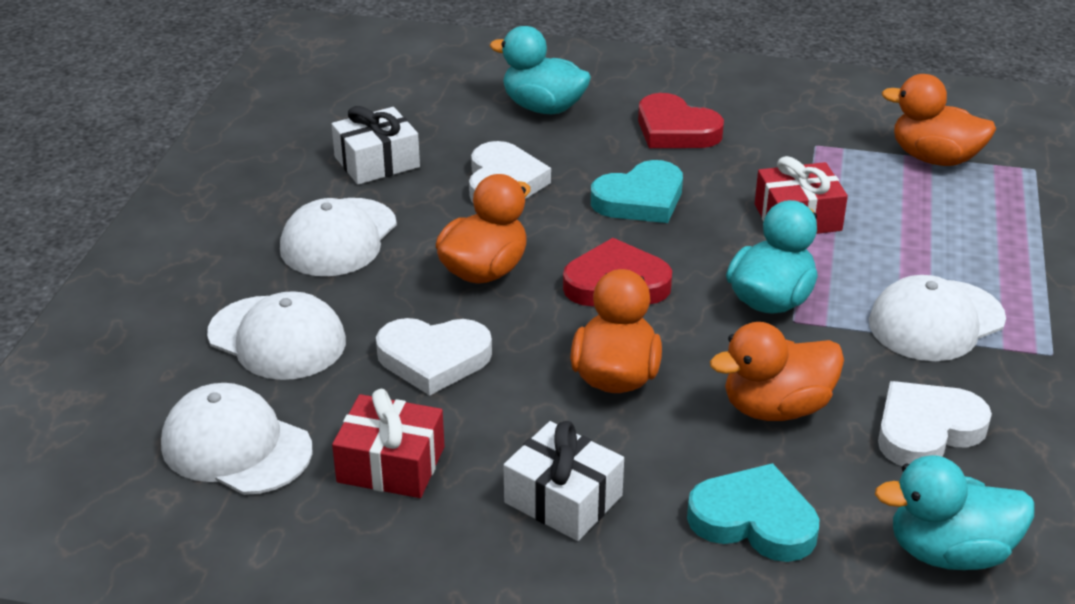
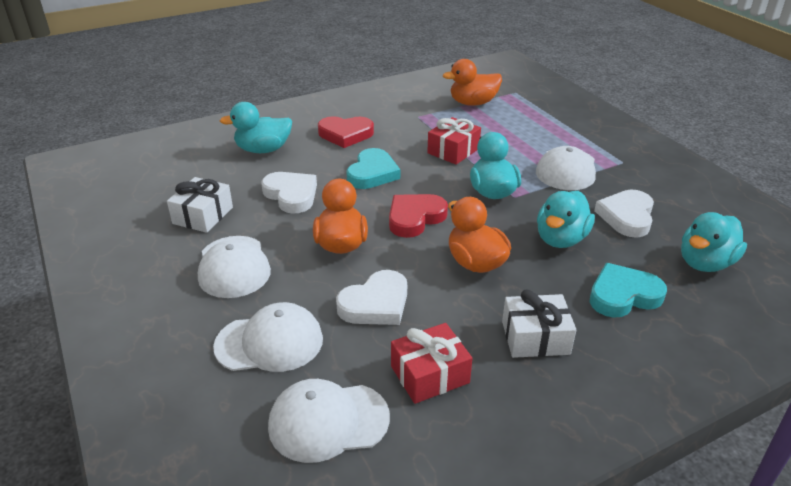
camera: 40 degrees left, 0 degrees up
(776, 408) = (561, 239): orange duck -> turquoise duck

